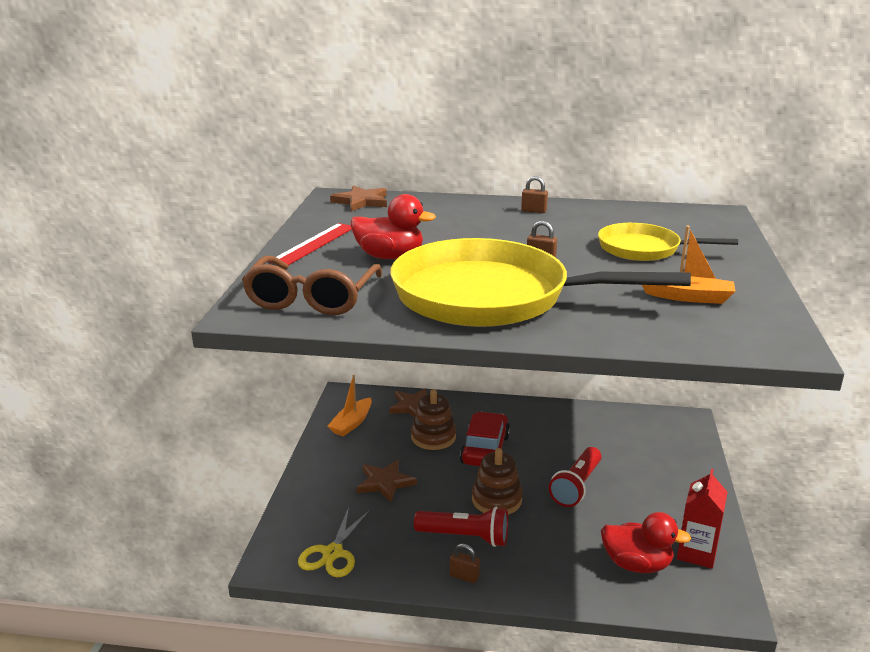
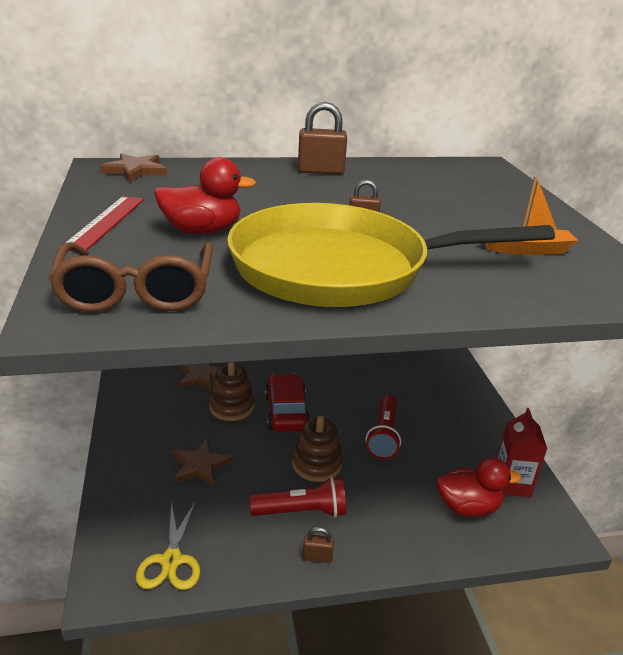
camera: 20 degrees left, 5 degrees up
(352, 423) = (143, 404): orange boat -> none
(534, 211) = (320, 171): brown padlock -> brown padlock, size x1.84
(644, 249) = (450, 203): yellow pan -> none

